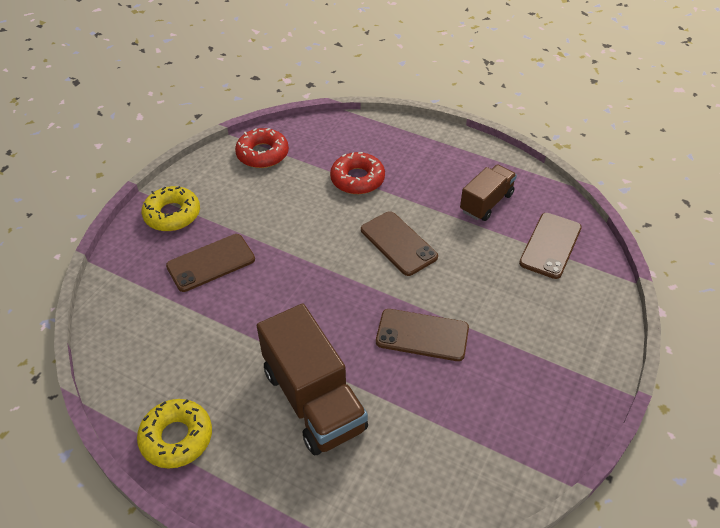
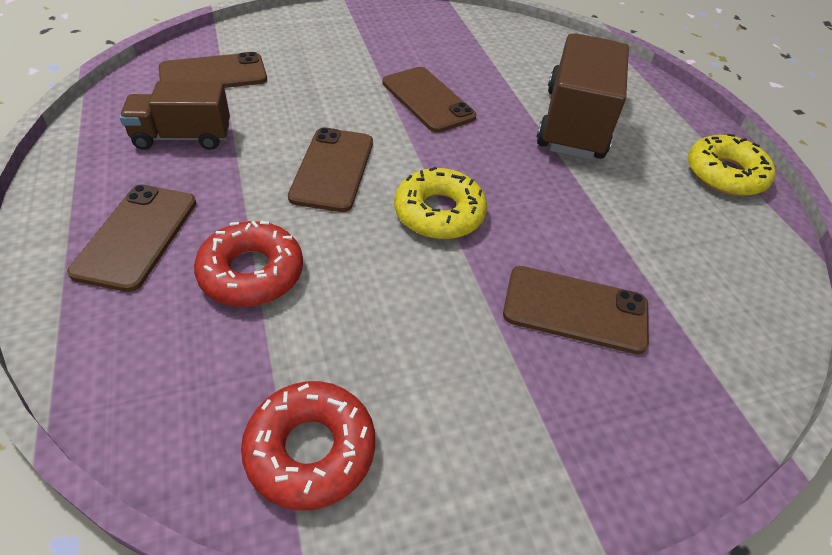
camera: 140 degrees left, 0 degrees up
(172, 214) = (580, 444): yellow donut -> yellow donut (439, 213)
(419, 158) = (137, 236): none -> brown phone

